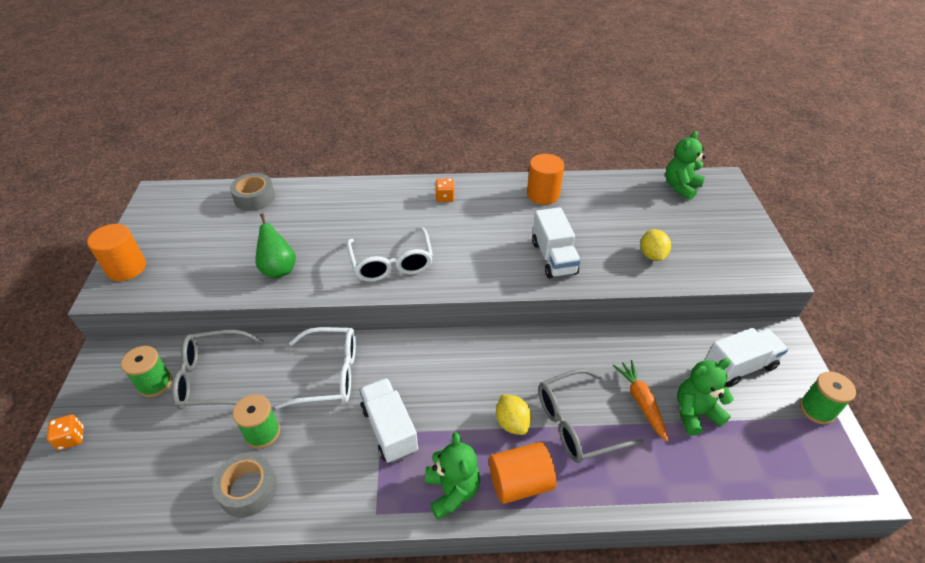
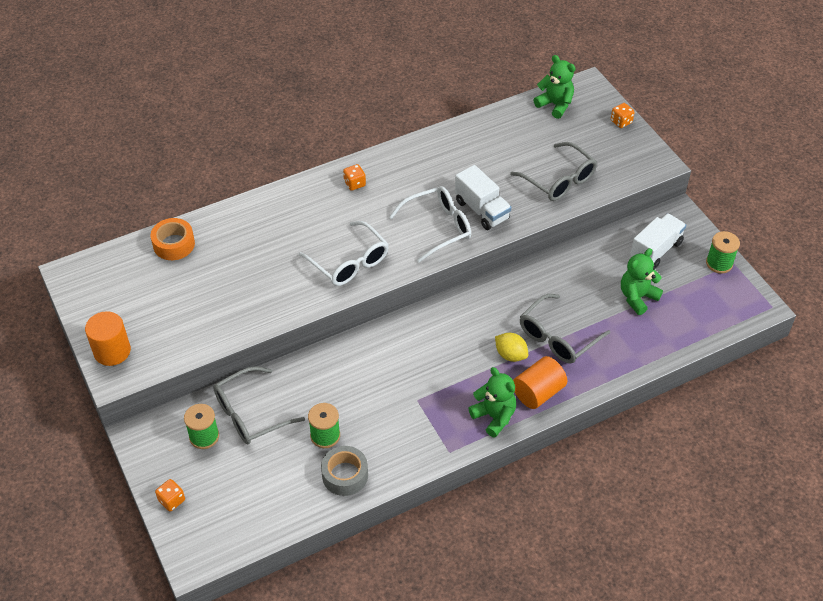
camera: 25 degrees left, 5 degrees up
(255, 198) = (174, 244): grey tape -> orange tape
(278, 269) = (254, 302): green pear -> none
(330, 374) = (346, 374): white glasses -> white glasses (438, 227)
(389, 429) = (422, 395): white truck -> none
(543, 194) = (440, 151): orange cylinder -> none
(641, 402) = (596, 304): orange carrot -> none
(652, 255) = (559, 180): yellow lemon -> grey glasses
(680, 187) = (555, 105): green teddy bear -> green teddy bear turned 120 degrees clockwise
(747, 221) = (621, 122): none -> orange dice

